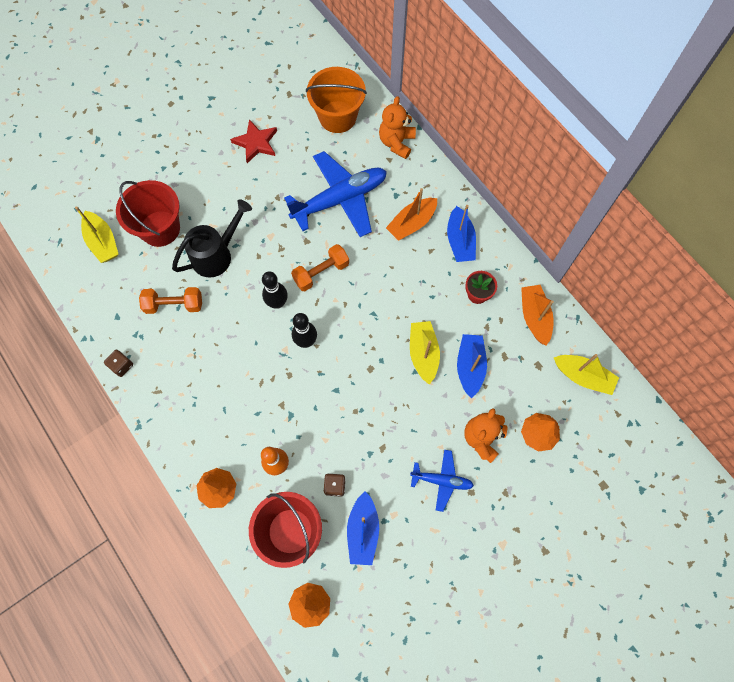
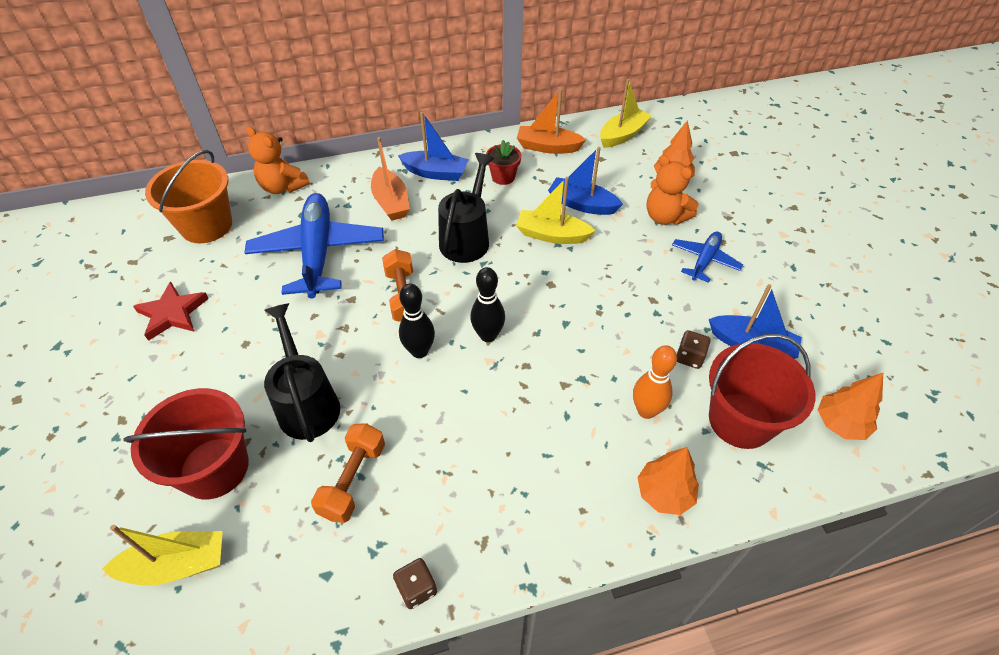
camera: 70 degrees left, 20 degrees down
(395, 293) = (467, 238): none -> black watering can

